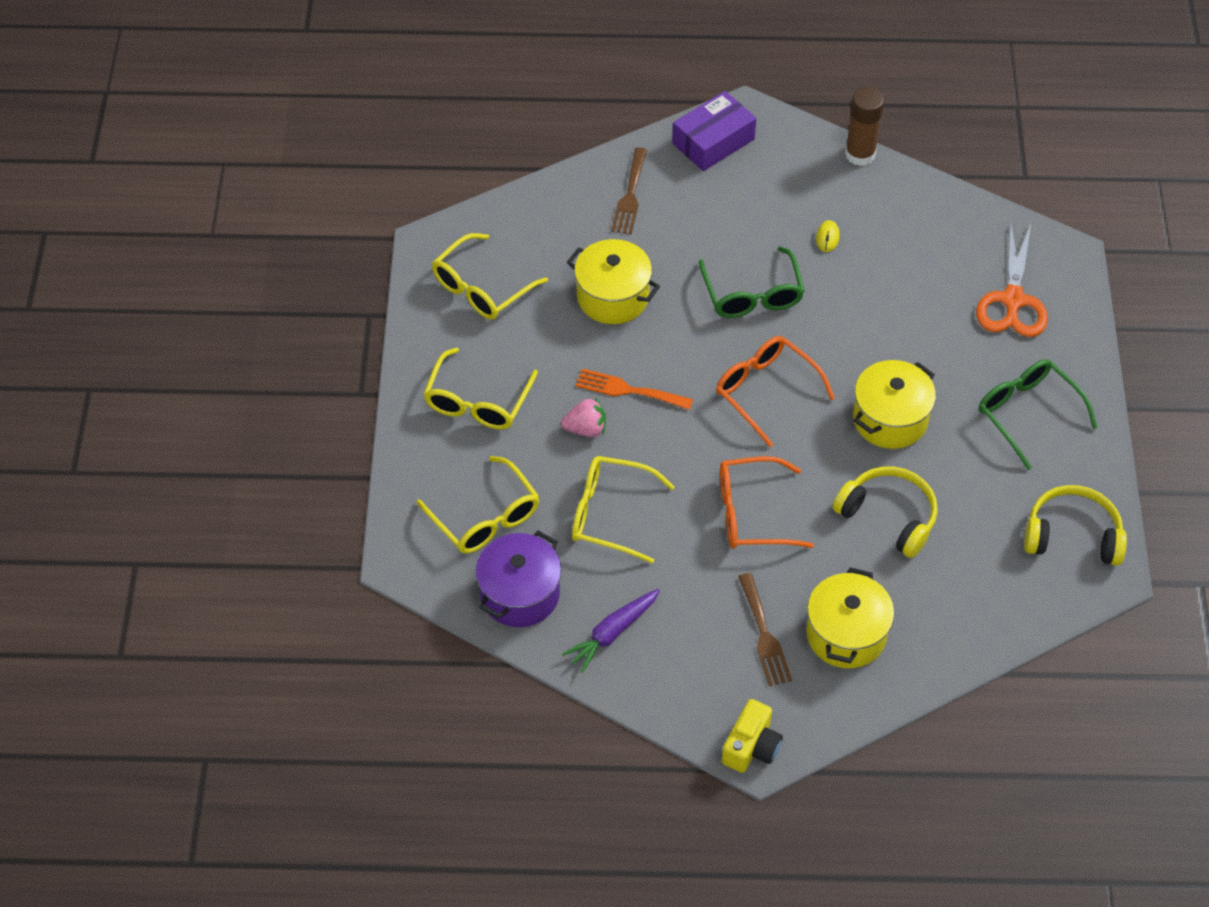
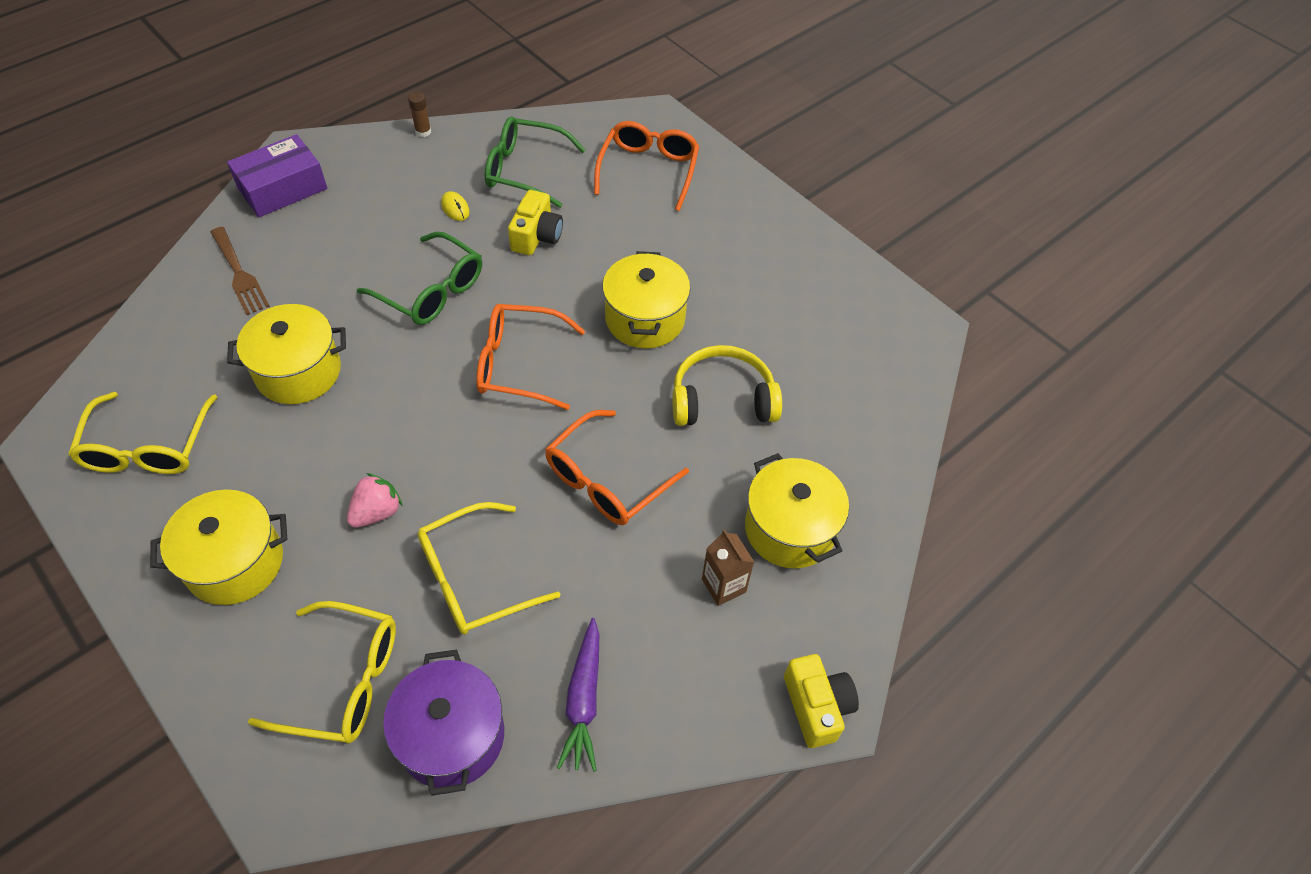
camera: 45 degrees left, 0 degrees up
(478, 401) = (235, 562): yellow glasses -> yellow pot
(628, 390) = (388, 447): orange fork -> none
(713, 141) = (282, 188): purple box -> purple box turned 45 degrees clockwise
(764, 635) = (723, 585): brown fork -> brown carton
(860, 154) = (423, 132): brown glue stick -> brown glue stick, size x0.51
(869, 300) = (536, 236): none -> yellow camera
(1012, 300) = (648, 171): orange scissors -> orange glasses
(1028, 414) = (744, 246): green glasses -> green glasses (526, 170)
(1072, 535) = (870, 316): yellow headphones -> none

